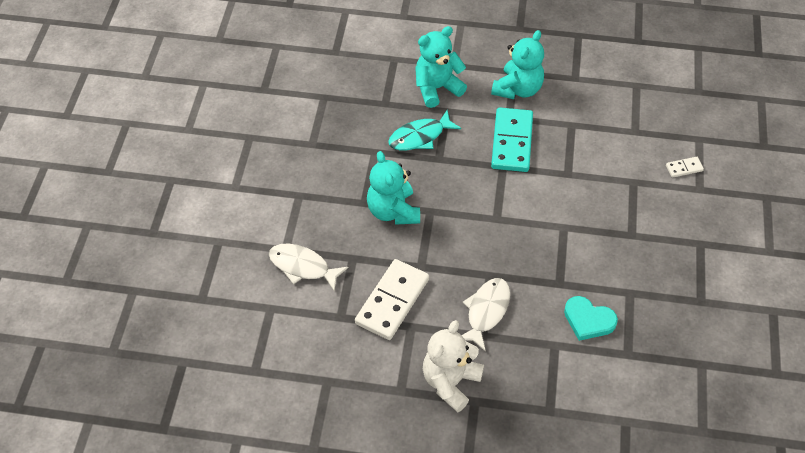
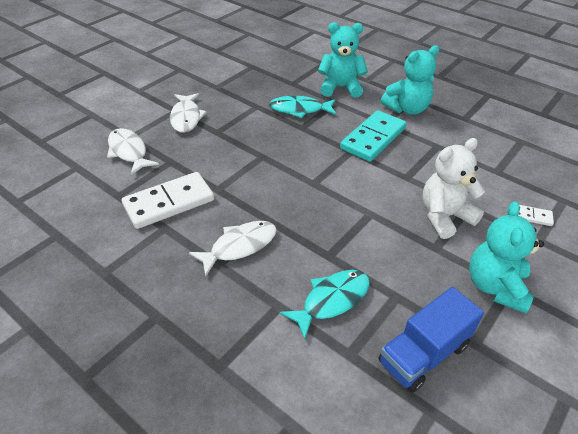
camera: 30 degrees right, 10 degrees down
(319, 199) = (186, 118): none -> white fish
(393, 211) = (233, 145): turquoise teddy bear -> turquoise teddy bear (495, 286)
(450, 382) = (151, 288): white teddy bear -> white teddy bear (444, 217)
(588, 320) = (332, 300): turquoise heart -> turquoise fish
(674, 327) = (423, 354): none -> blue truck

